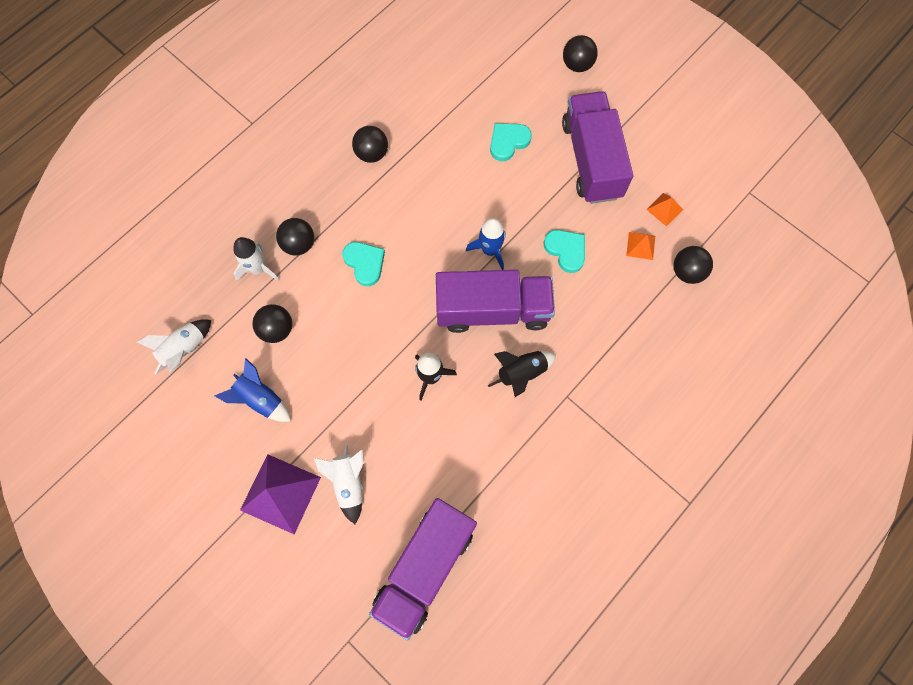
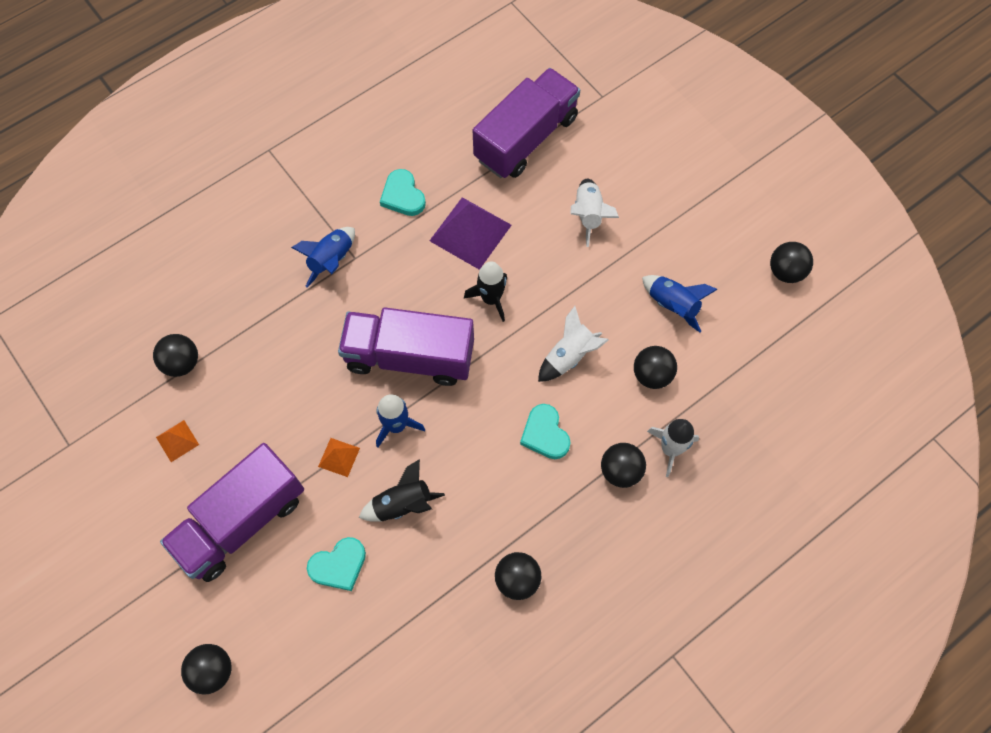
camera: 170 degrees left, 5 degrees down
(151, 453) = (785, 271): none -> black ball
(185, 349) = (754, 369): white rocket -> white rocket (569, 356)
(280, 493) = (656, 216): purple pyramid -> purple pyramid (470, 232)
(522, 373) = (395, 287): black rocket -> black rocket (402, 504)
(566, 250) = (309, 410): turquoise heart -> turquoise heart (403, 196)
(588, 389) = (332, 260): none -> blue rocket
(591, 160) = (241, 521): purple truck -> purple truck turned 45 degrees clockwise
(640, 245) = (222, 401): orange pyramid -> orange pyramid (339, 457)

